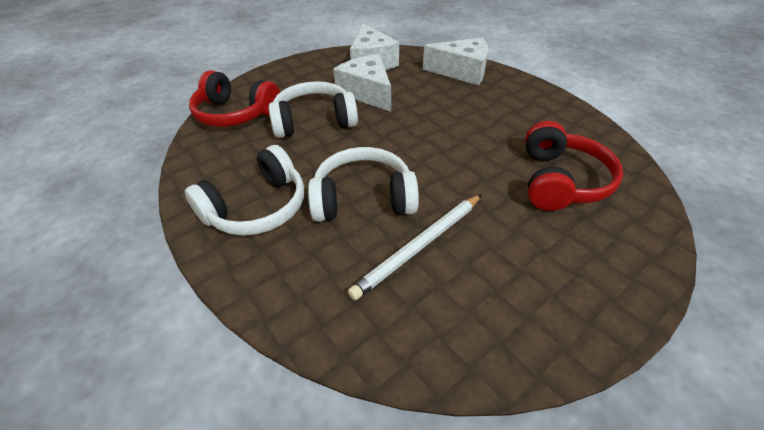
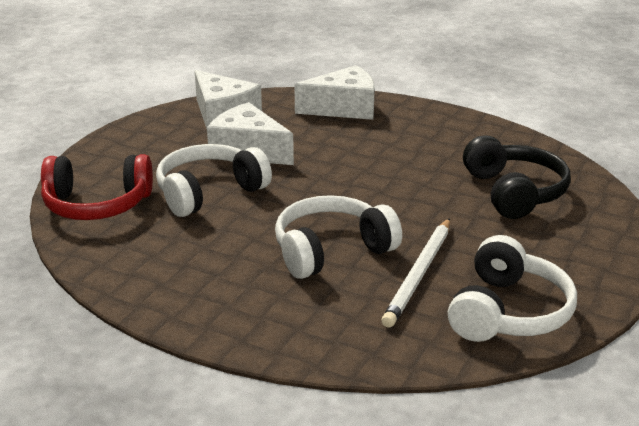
camera: 25 degrees left, 15 degrees down
(257, 208) = (221, 285): white headphones -> white headphones (508, 312)
(560, 181) = (514, 192): red headphones -> black headphones

